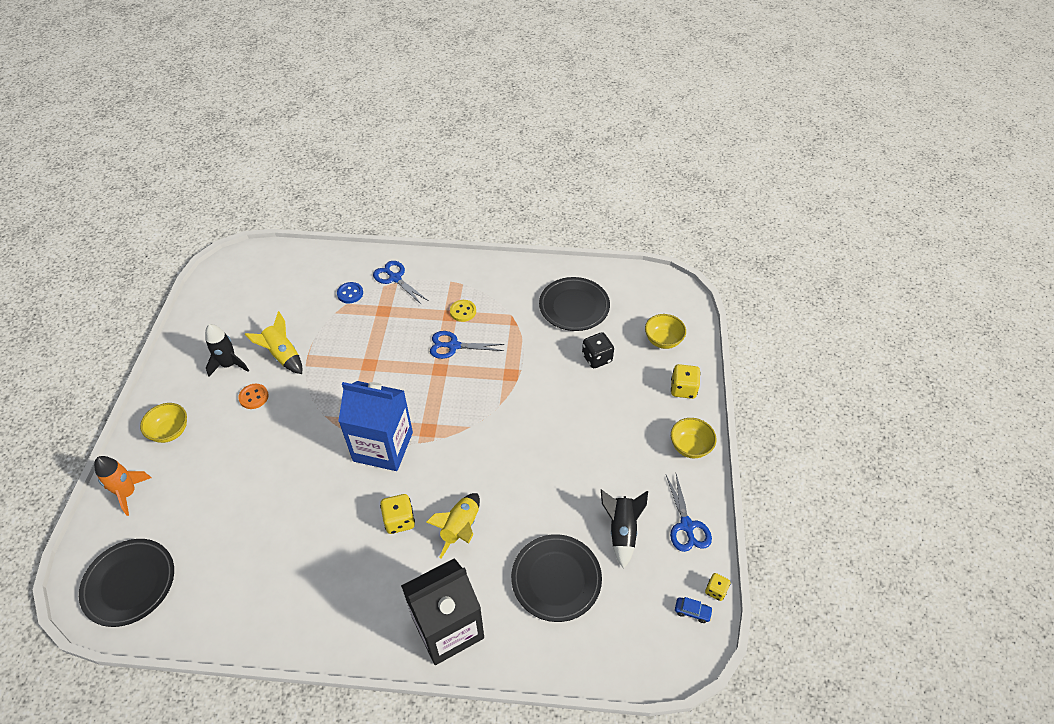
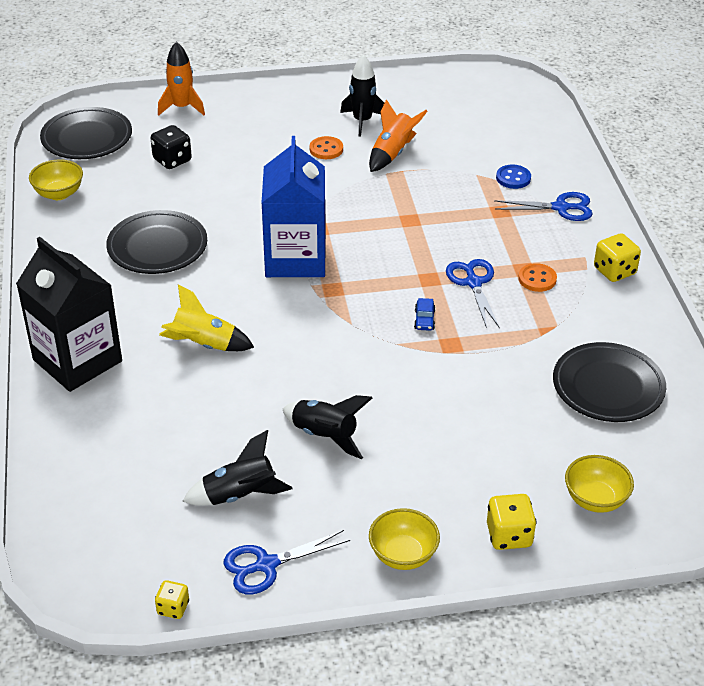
camera: 75 degrees right, 10 degrees down
(170, 431) = (261, 110): yellow bowl -> yellow bowl (59, 194)
(282, 355) = (392, 153): yellow rocket -> orange rocket
(395, 278) = (560, 208): blue scissors -> blue scissors turned 60 degrees clockwise
(399, 520) = (201, 294): yellow dice -> yellow dice (614, 271)
(463, 311) = (537, 279): yellow button -> orange button
(556, 579) = (155, 441): black plate -> black plate (157, 247)
(577, 467) = (325, 436): none -> black rocket
(597, 358) = (522, 427): black dice -> black dice (172, 160)
(692, 611) = (137, 584): blue car -> blue car (424, 320)

